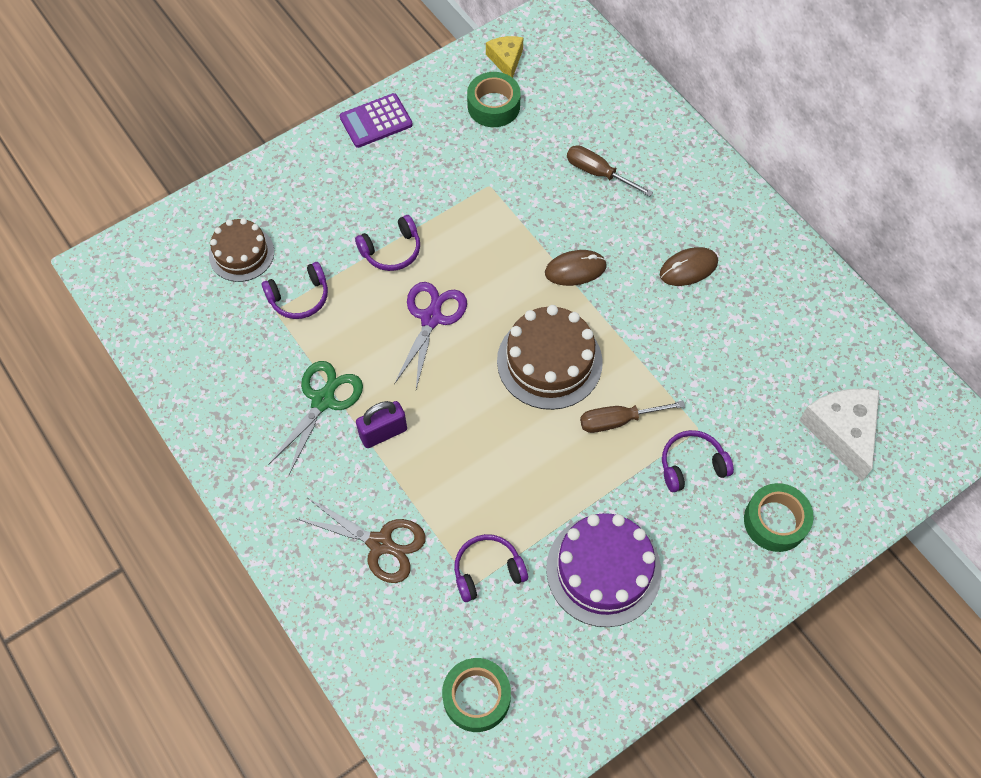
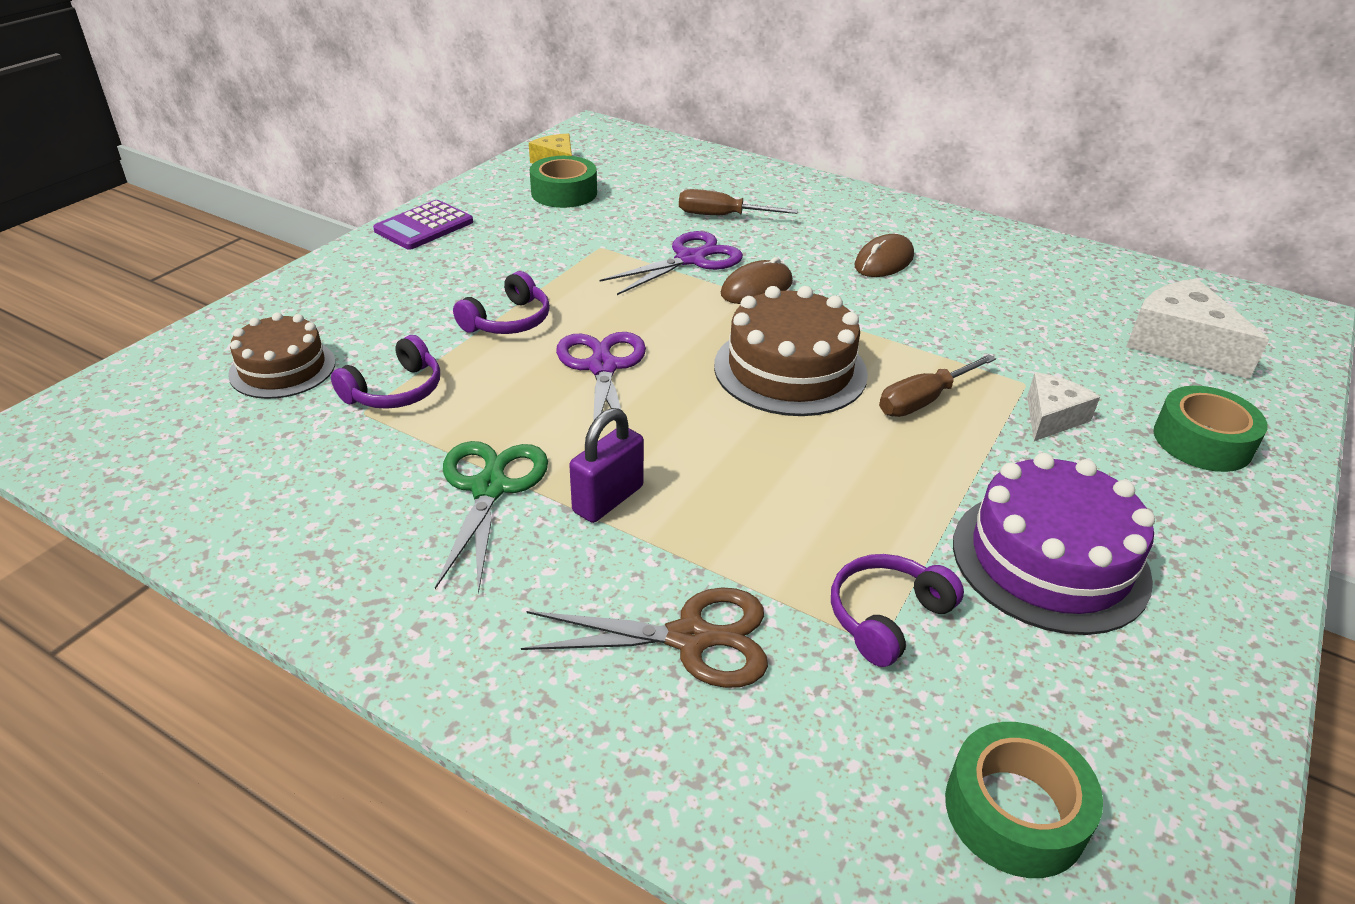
camera: 25 degrees left, 25 degrees down
(546, 221) = (690, 259): none -> purple scissors
(691, 465) = (1051, 417): purple headphones -> white cheese

